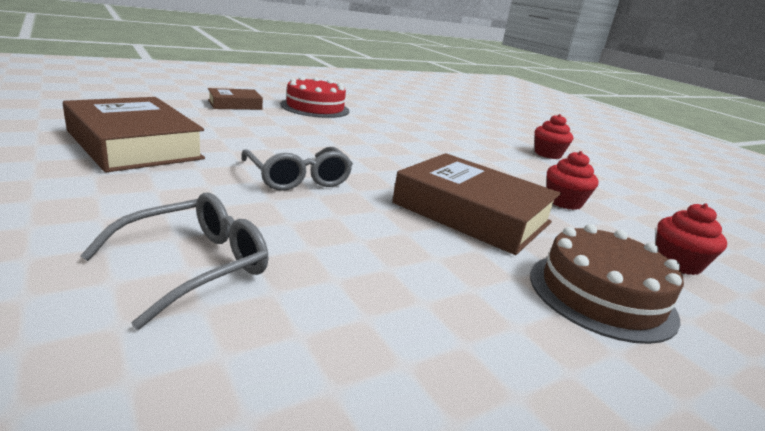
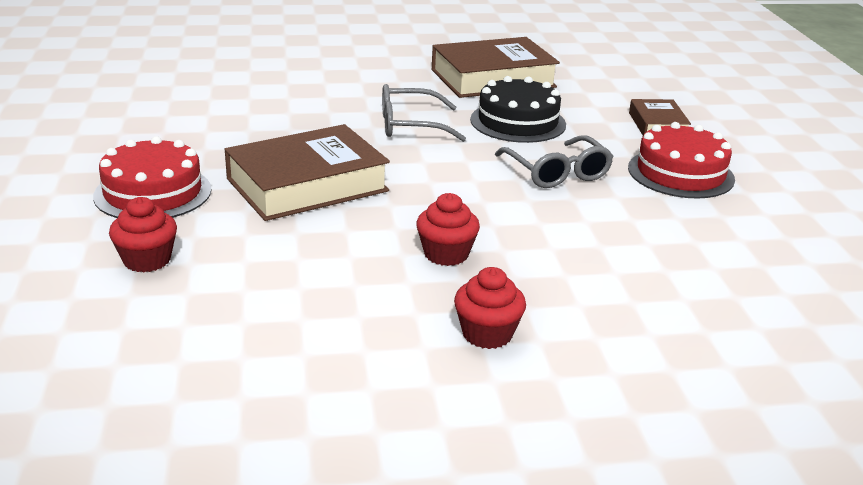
camera: 115 degrees right, 5 degrees up
(194, 266) = (289, 84): grey glasses -> grey glasses (557, 172)
(257, 139) = (518, 122): none -> black cake
(563, 202) = (304, 255): red cupcake -> red cupcake (446, 254)
(601, 295) = (153, 193): brown cake -> red cake

